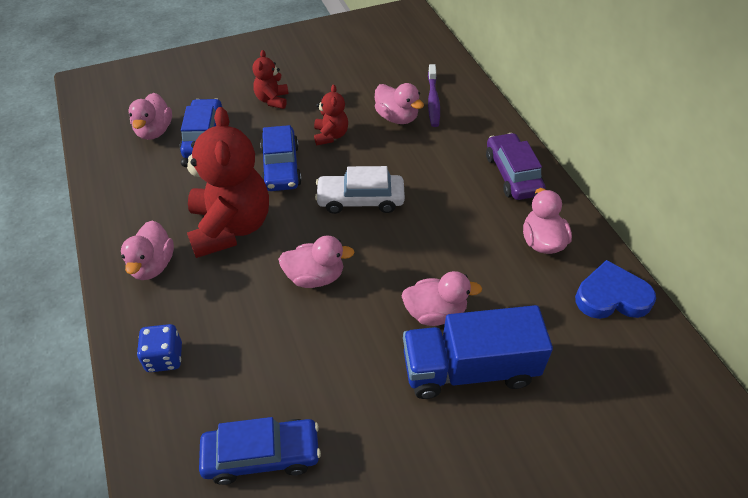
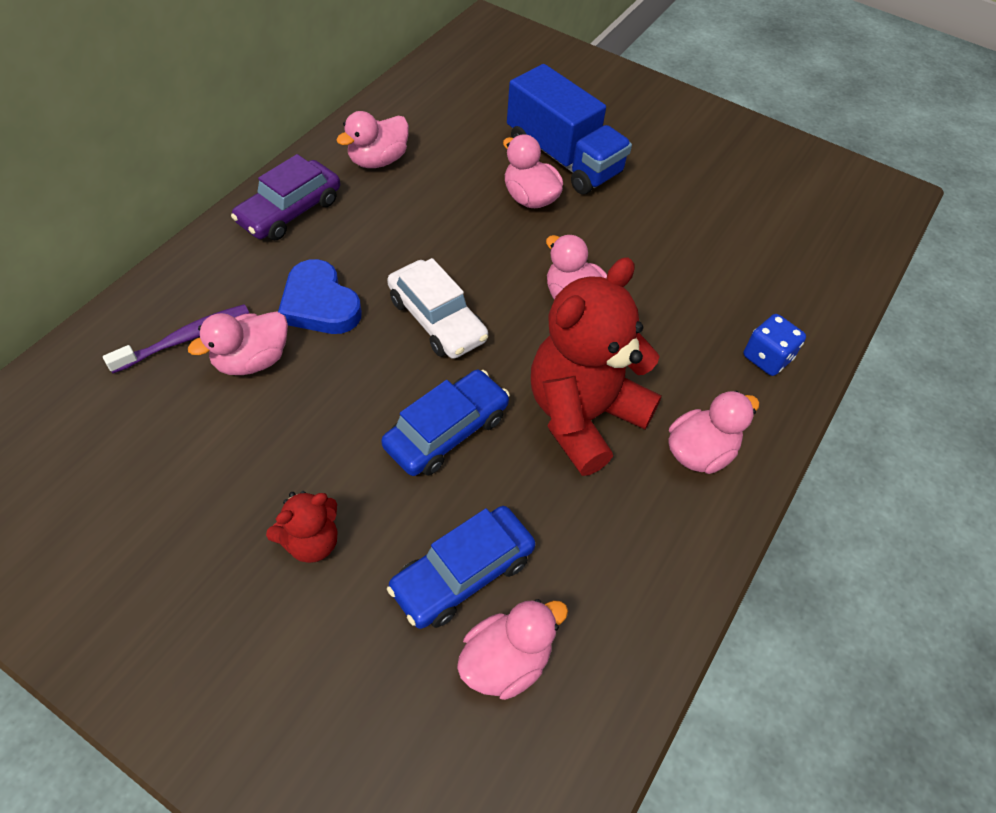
camera: 130 degrees left, 5 degrees up
(262, 455) = (757, 239): blue car -> none
(330, 135) = (343, 413): red teddy bear -> none
(397, 117) = (252, 360): pink duck -> pink duck turned 135 degrees counterclockwise
(611, 296) = (409, 103): blue heart -> blue heart (320, 304)

